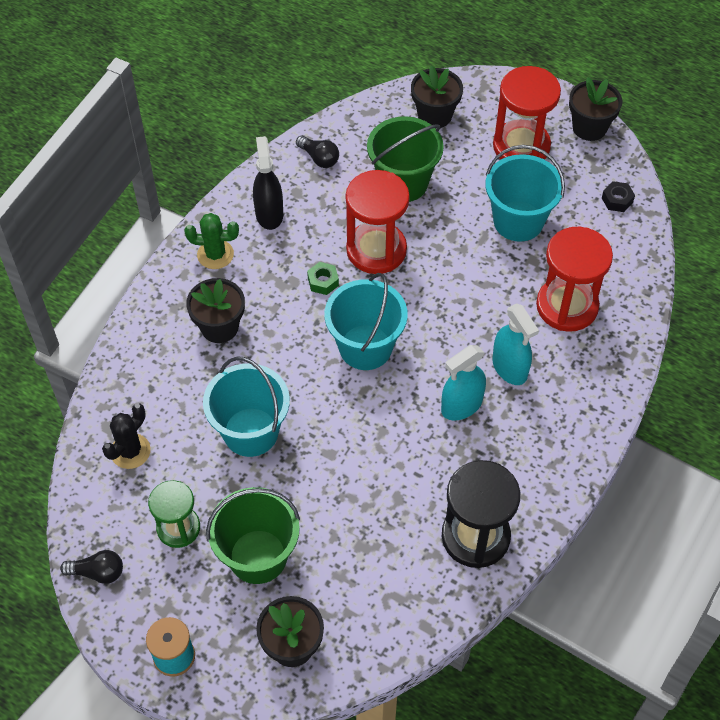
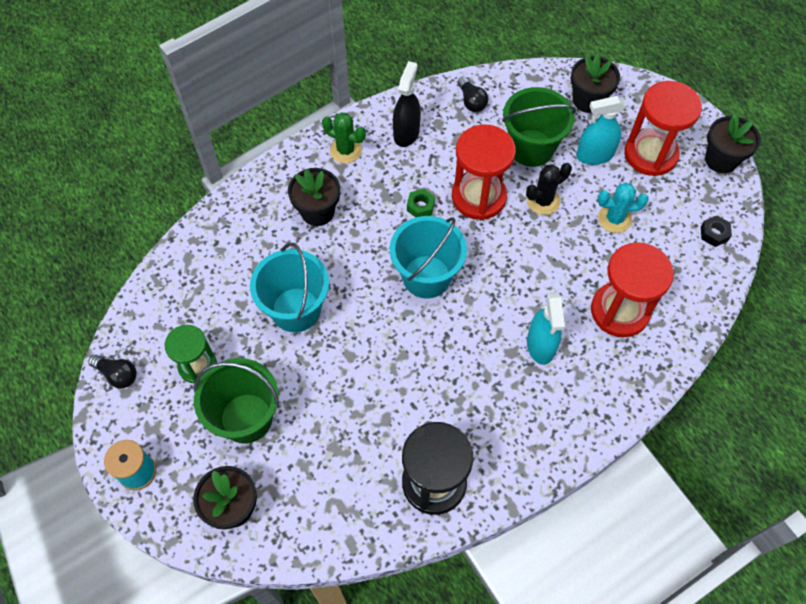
camera: 25 degrees right, 5 degrees up
(130, 451) = (195, 286): black cactus -> black cactus (543, 201)
(461, 405) = (481, 361): turquoise spray bottle -> turquoise spray bottle (594, 155)
(518, 221) = (614, 219): turquoise bucket -> turquoise cactus

